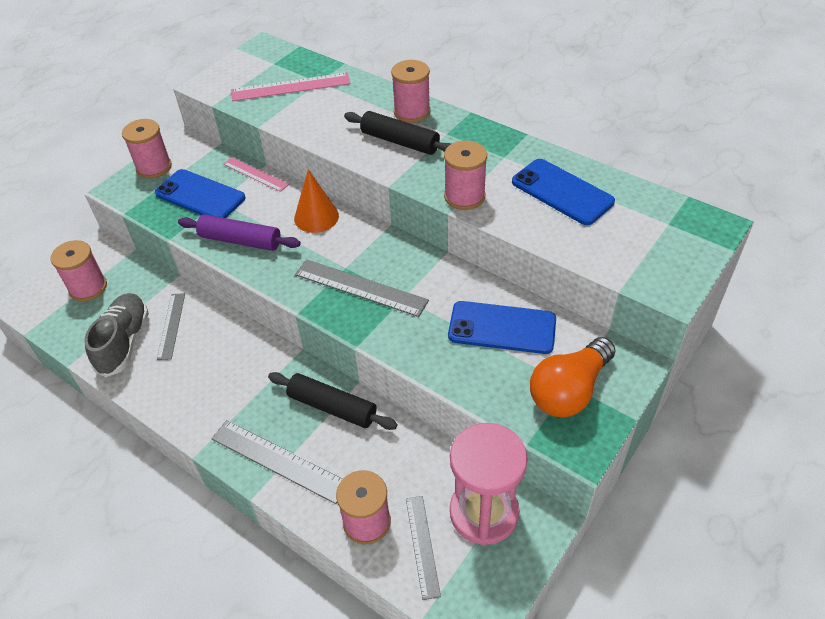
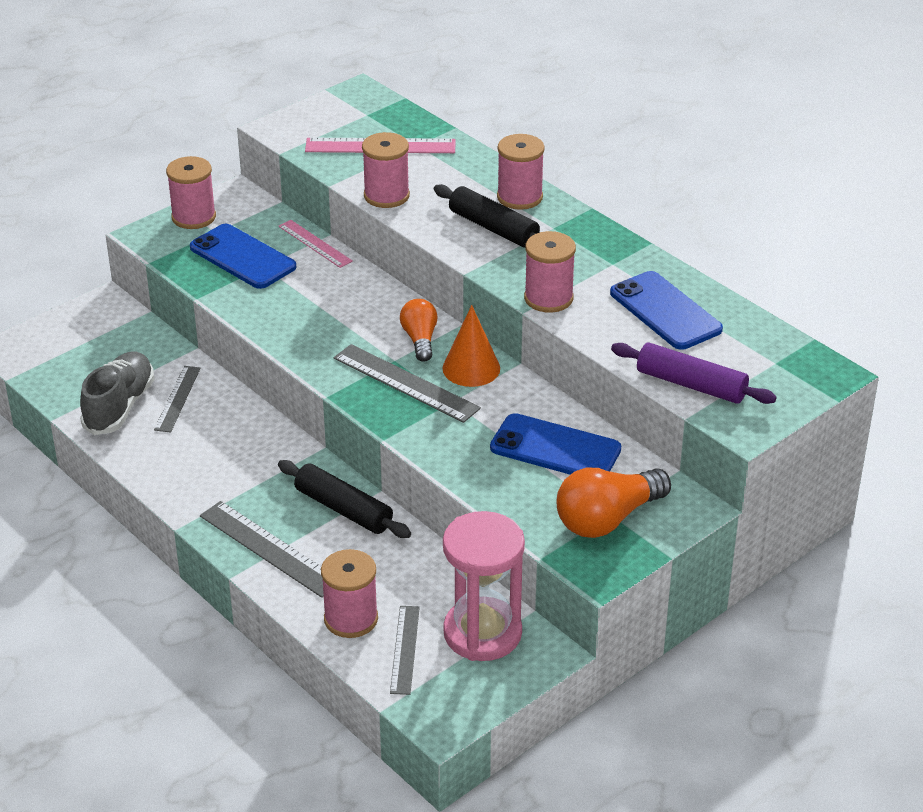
camera: 10 degrees right, 10 degrees down
(88, 288) = (87, 343): pink spool -> pink spool (386, 196)
(240, 240) = (279, 313): purple rolling pin -> purple rolling pin (691, 385)
(316, 217) = (375, 302): orange cone -> orange cone (471, 368)
(361, 245) = (420, 339): none -> orange light bulb

